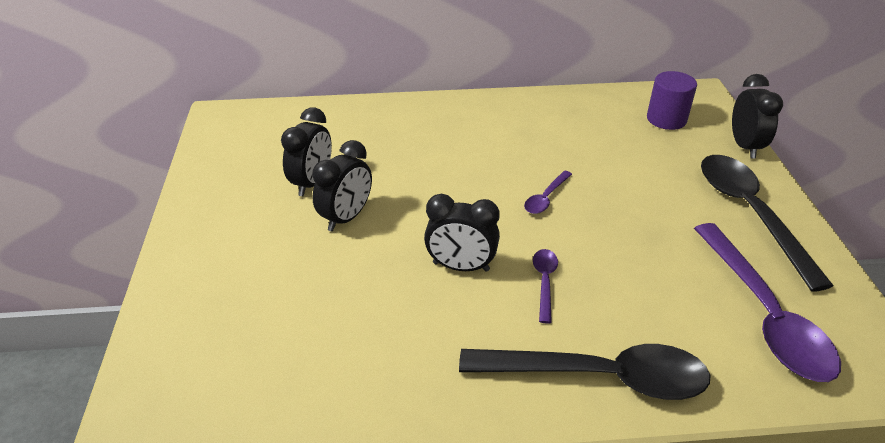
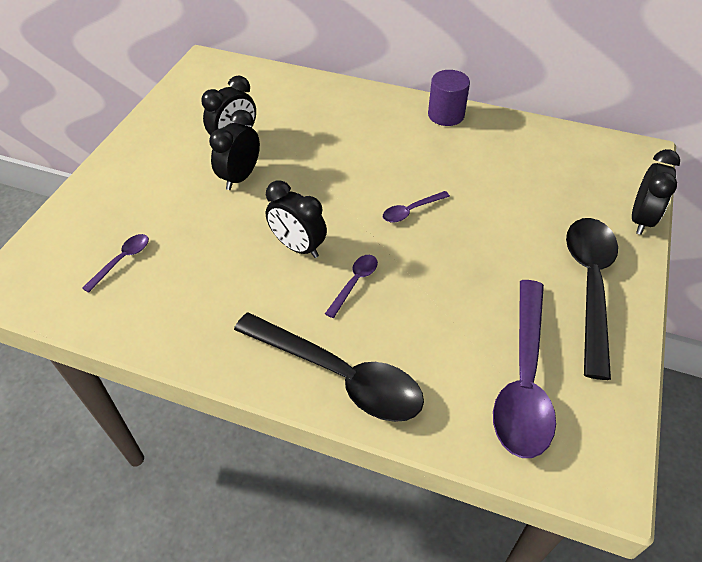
camera: 25 degrees right, 10 degrees up
(270, 346) = (122, 260): none -> purple spoon
(346, 218) = (240, 177): black clock -> black clock turned 150 degrees clockwise
(666, 119) = (583, 169): purple cylinder -> purple cylinder (446, 115)

